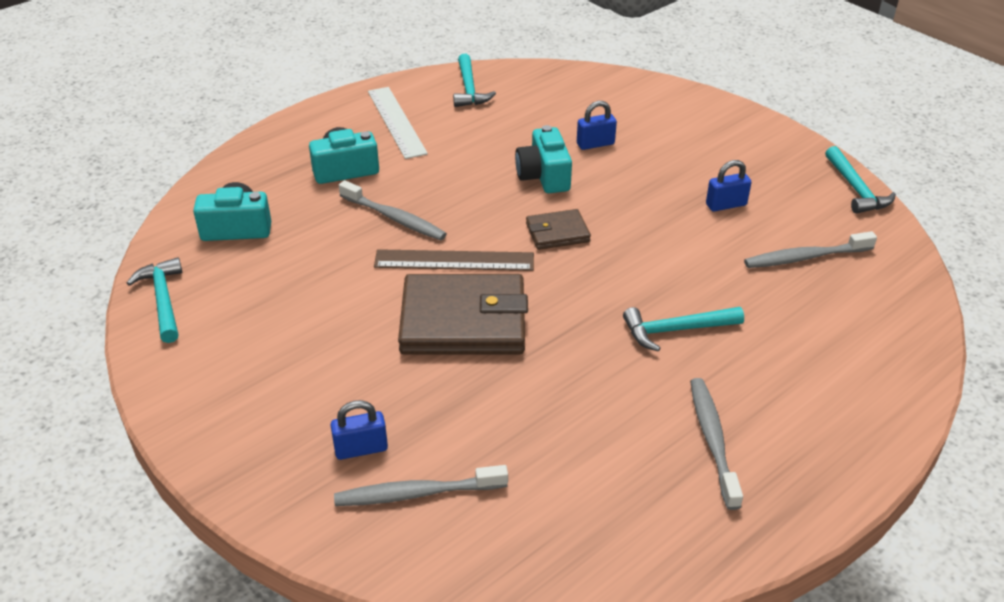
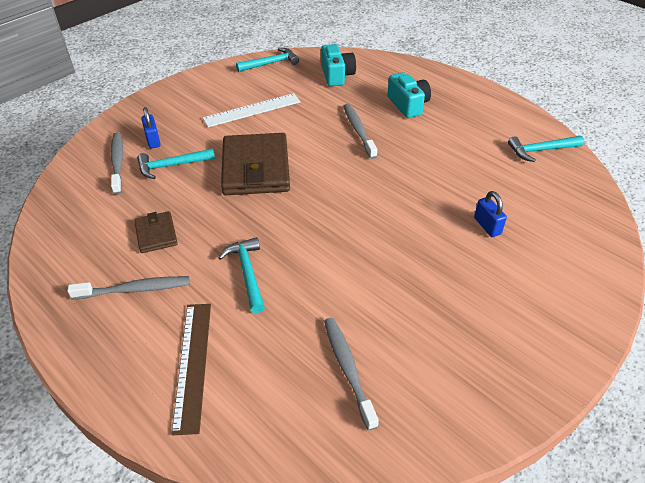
camera: 85 degrees right, 5 degrees up
(394, 218) = (358, 131): grey toothbrush -> grey toothbrush turned 135 degrees clockwise
(396, 122) = (476, 120): white ruler -> white ruler (252, 110)
(454, 260) = (317, 160): brown ruler -> brown ruler (193, 364)
(544, 176) = (428, 197): turquoise camera -> none
(557, 233) = (356, 207): brown wallet -> brown wallet (156, 234)
(726, 205) = (418, 313): blue padlock -> none
(855, 189) = (477, 432): turquoise hammer -> turquoise hammer (172, 166)

